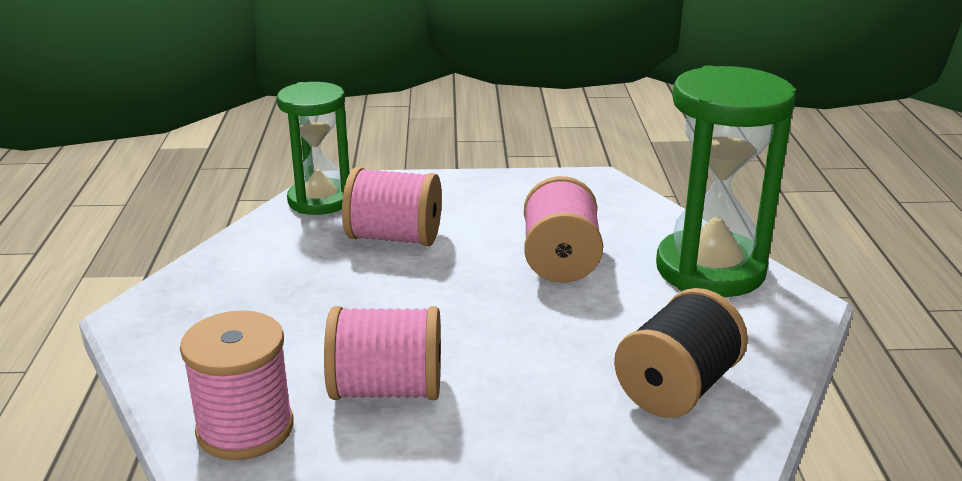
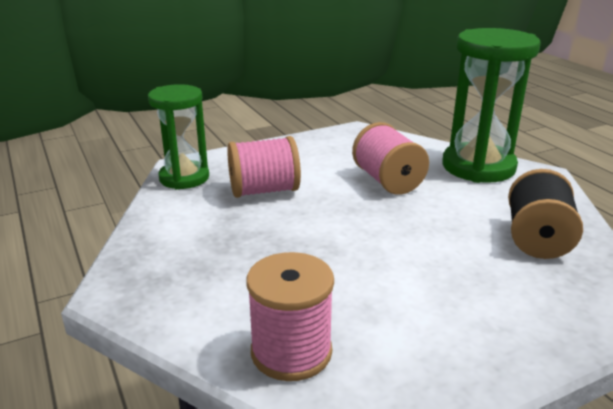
camera: 25 degrees left, 0 degrees up
(387, 389) = (365, 292): pink spool -> none

